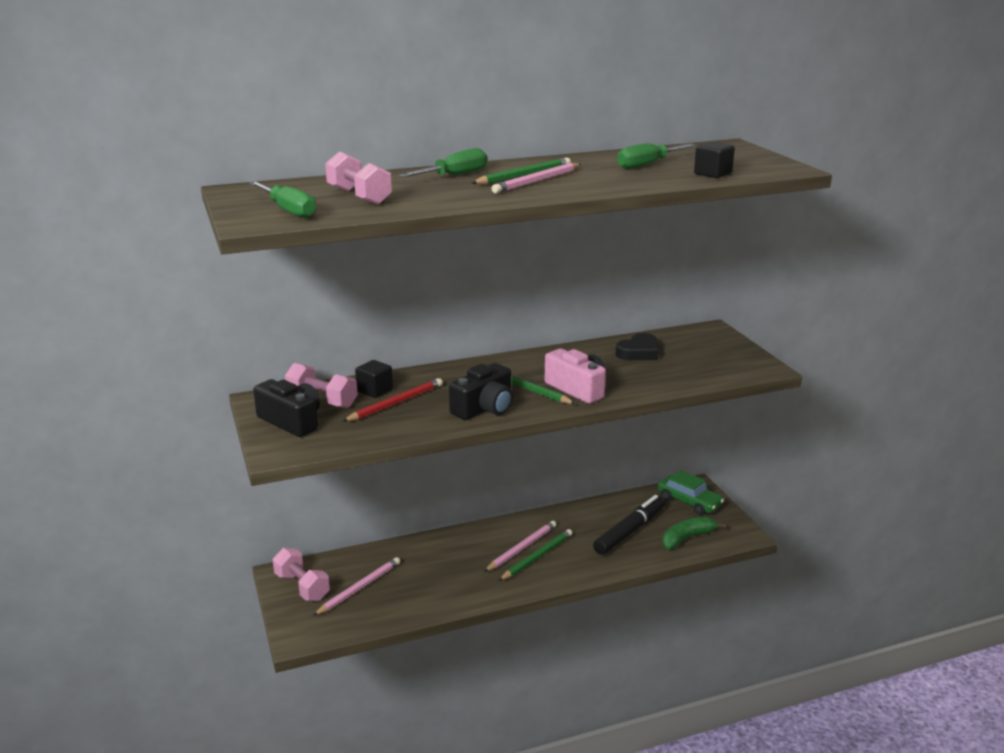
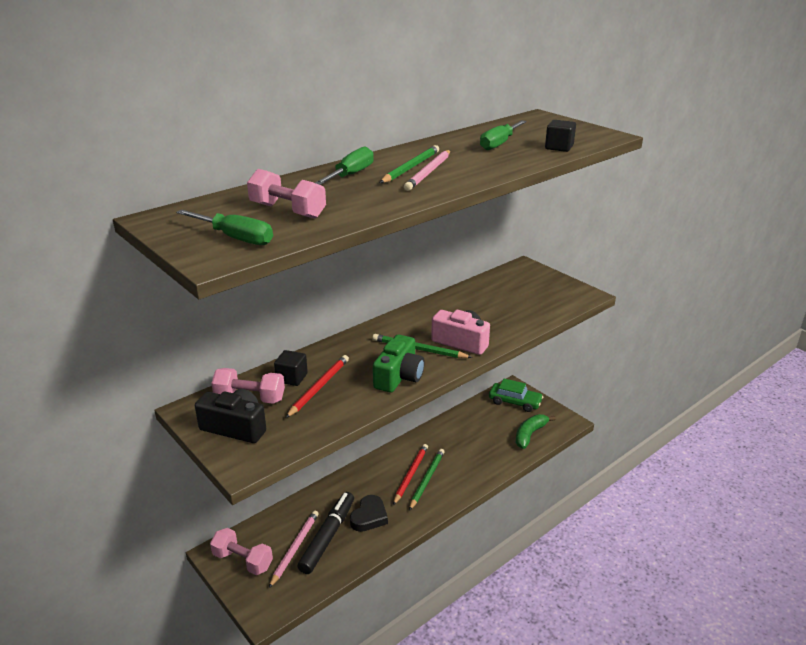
camera: 20 degrees left, 5 degrees up
(484, 408) = (399, 377): black camera -> green camera
(522, 548) = (410, 474): pink pencil -> red pencil
(630, 531) = (485, 439): black marker -> black marker (328, 537)
(639, 352) = (485, 297): black heart -> black heart (369, 517)

